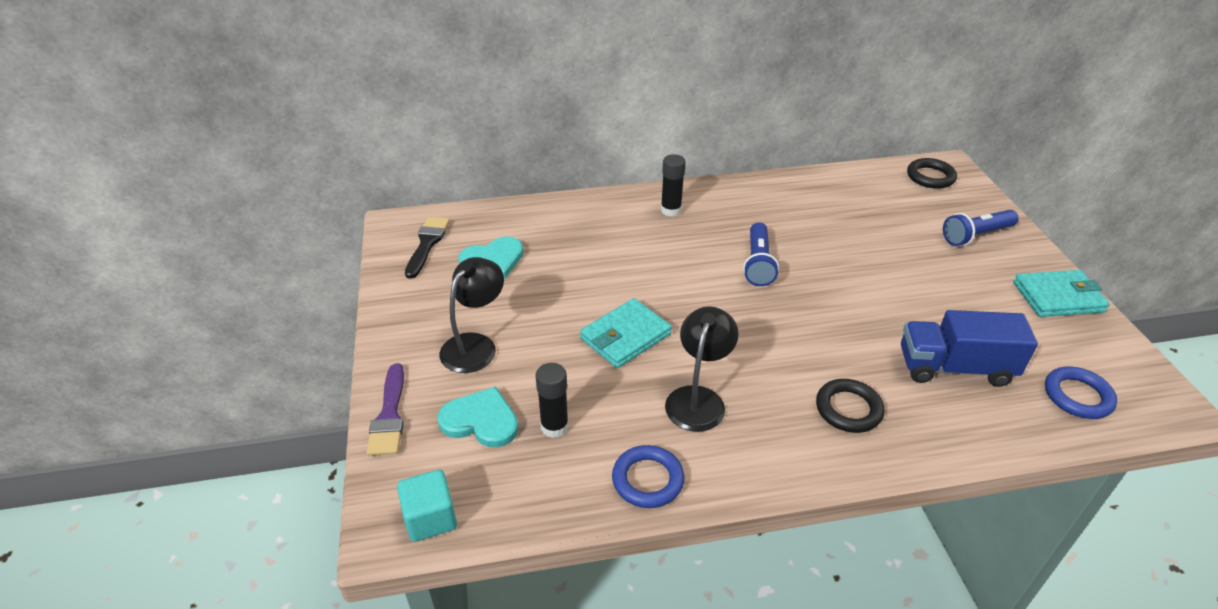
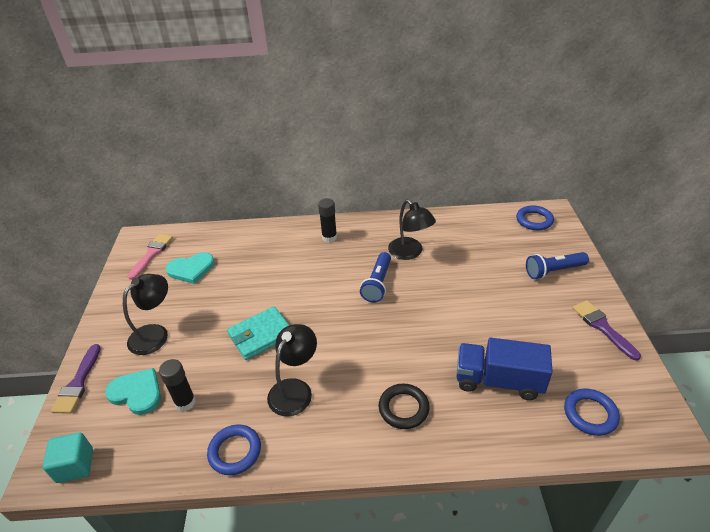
camera: 10 degrees right, 0 degrees up
(427, 244) = (152, 254): black brush -> pink brush
(786, 223) = (410, 253): none -> black lamp
(930, 177) = (534, 220): black ring -> blue ring
(1058, 297) = (602, 327): turquoise wallet -> purple brush

